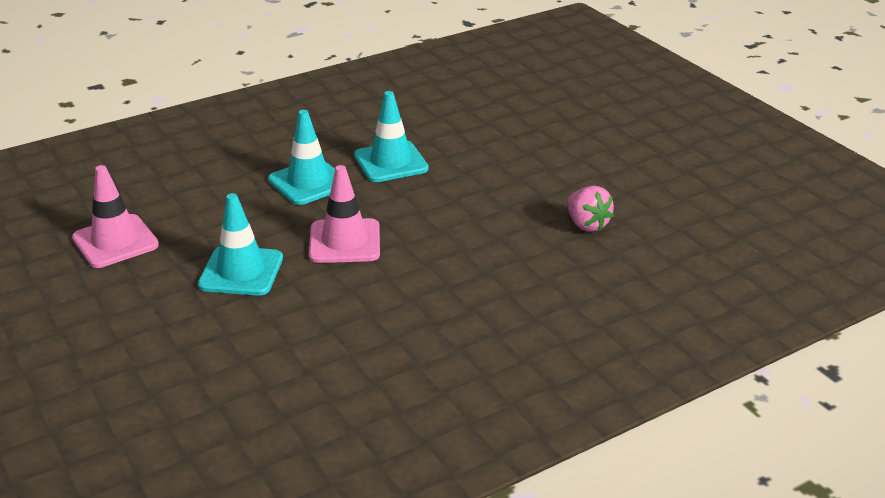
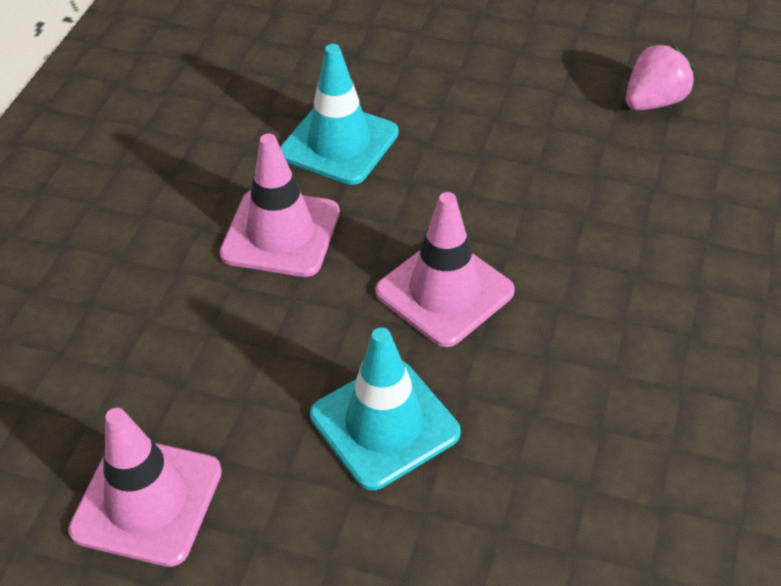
camera: 40 degrees left, 15 degrees up
(308, 182) = (281, 233): turquoise traffic cone -> pink traffic cone
(586, 224) = (653, 102): pink strawberry -> pink strawberry turned 60 degrees counterclockwise

